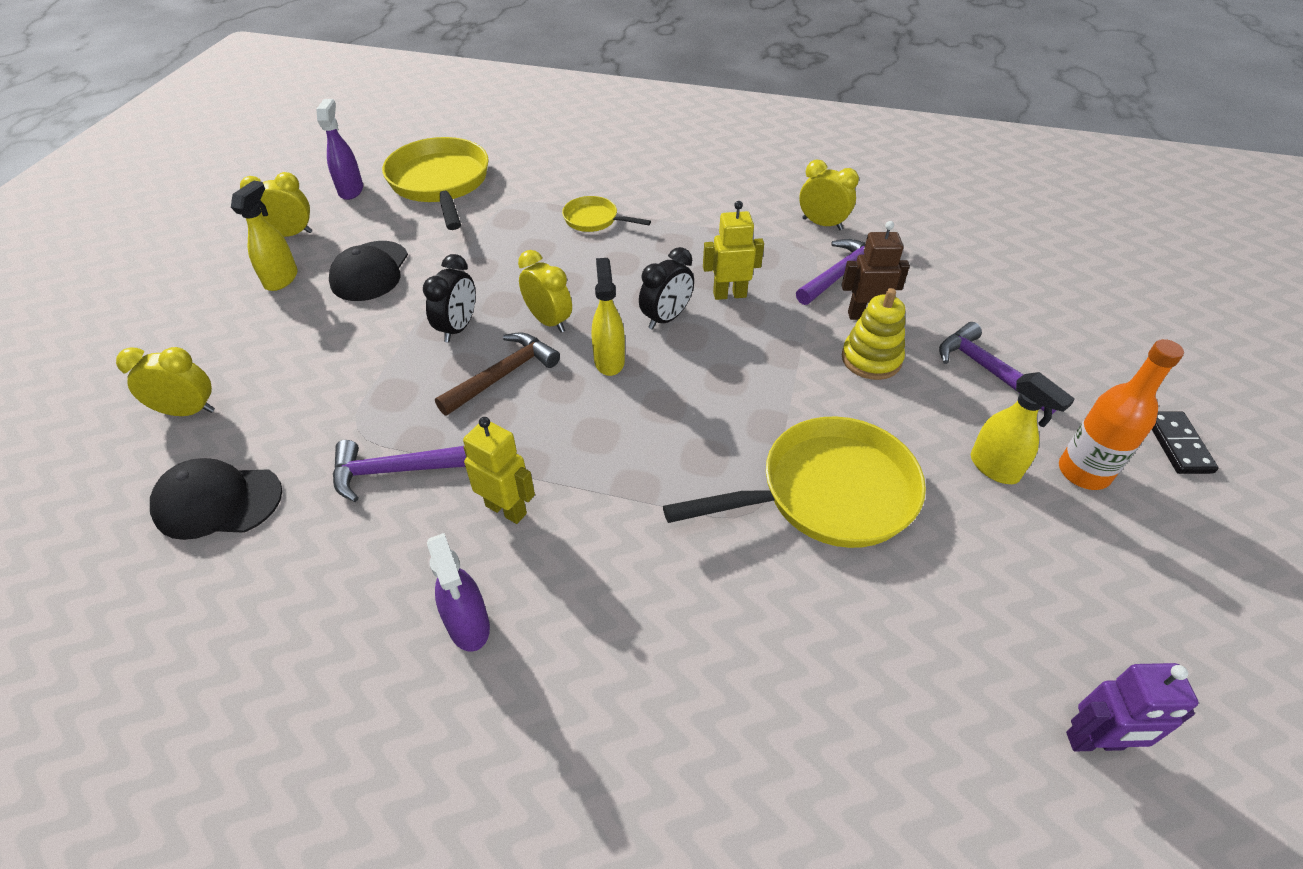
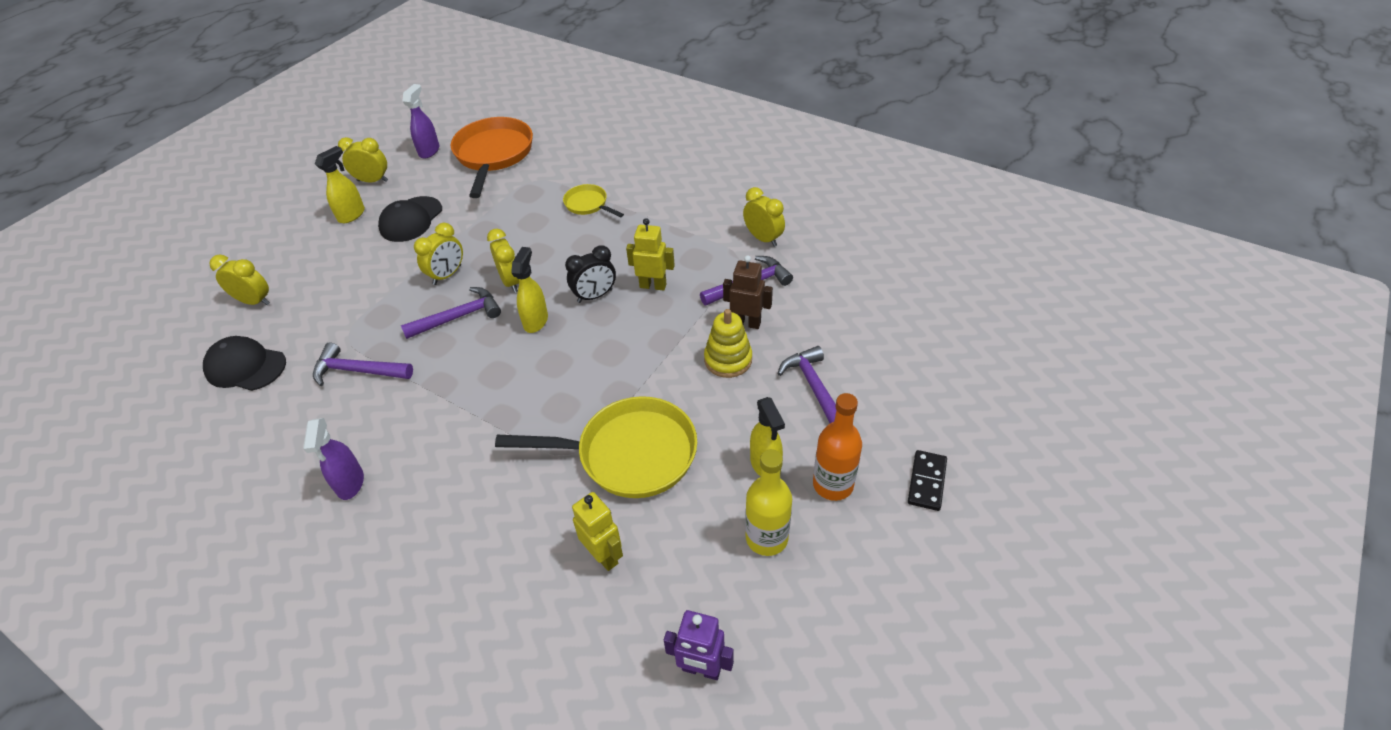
camera: 20 degrees right, 0 degrees up
(440, 183) = (493, 155): yellow pan -> orange pan
(458, 328) = (447, 275): black clock -> yellow clock
(503, 375) = (459, 317): brown hammer -> purple hammer
(506, 509) = (411, 413): yellow robot -> yellow robot (604, 555)
(1055, 553) = (766, 538): none -> yellow bottle

